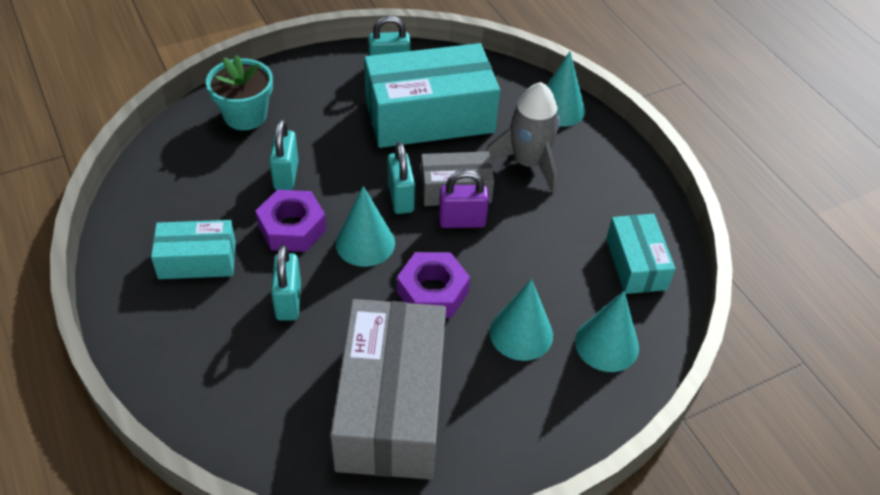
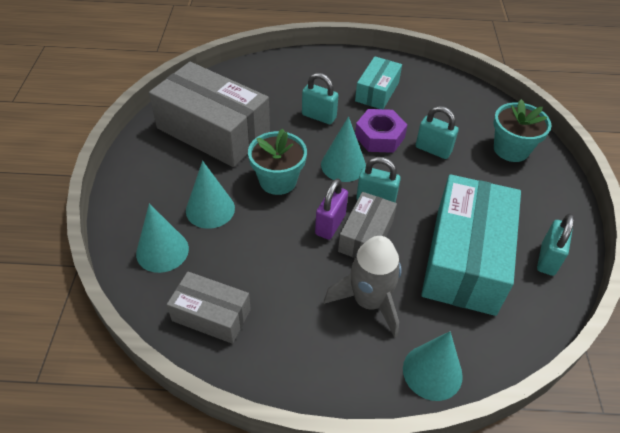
camera: 120 degrees right, 0 degrees up
(432, 292) = (278, 181): purple nut -> turquoise flower pot
(636, 264) = (211, 315): turquoise box -> grey box

